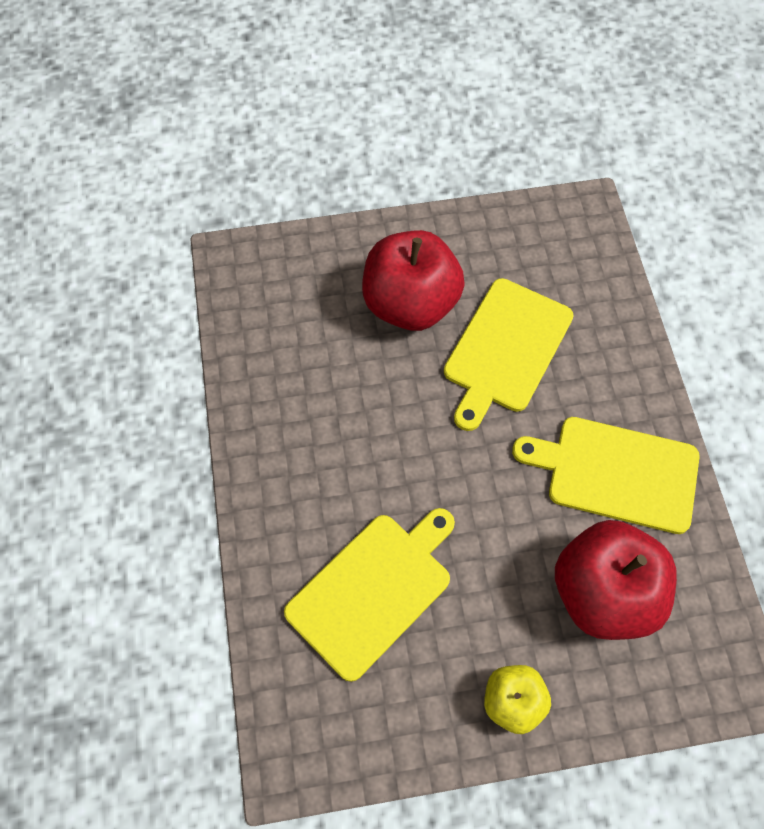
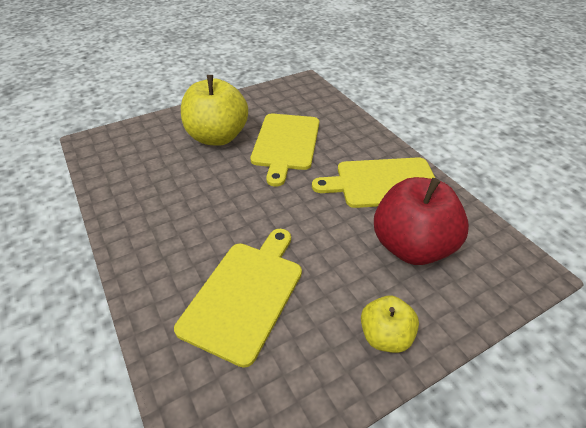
camera: 20 degrees left, 20 degrees down
(410, 304) = (217, 137): red apple -> yellow apple

